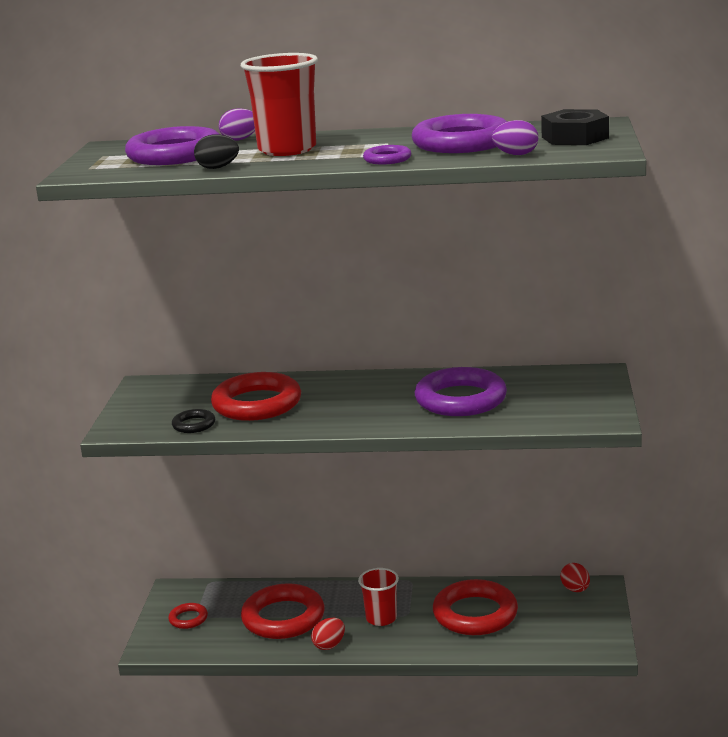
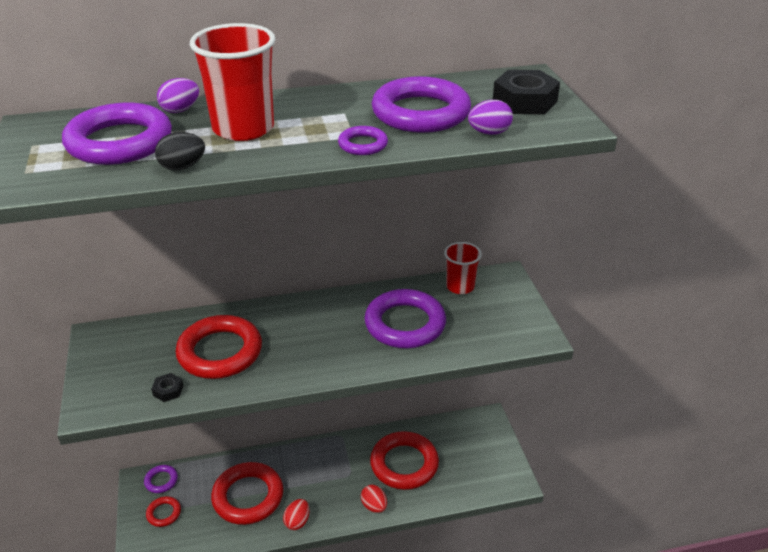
camera: 20 degrees left, 15 degrees up
(194, 425) = (168, 390): black ring -> black nut
(195, 592) = (161, 481): none -> purple ring
(381, 618) = (330, 482): red cup -> red cup (460, 286)
(575, 589) = (471, 424): red egg -> red egg (374, 506)

